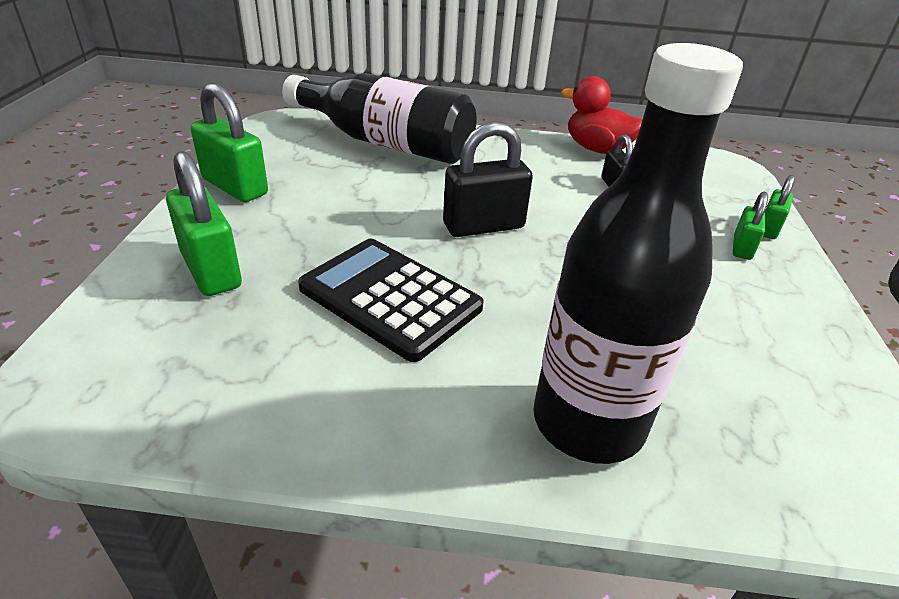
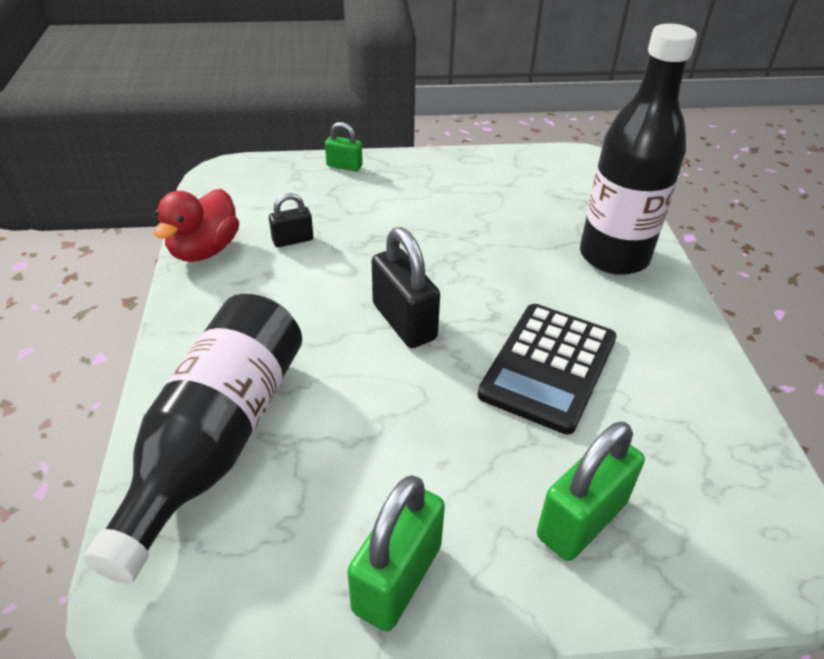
camera: 100 degrees left, 5 degrees up
(742, 248) = (379, 181): green padlock -> none

